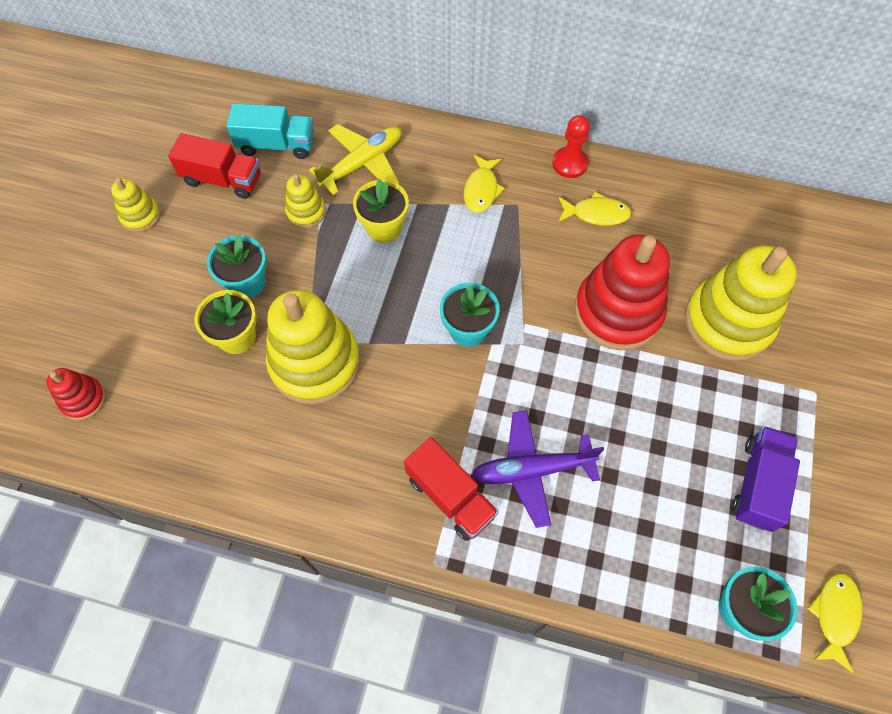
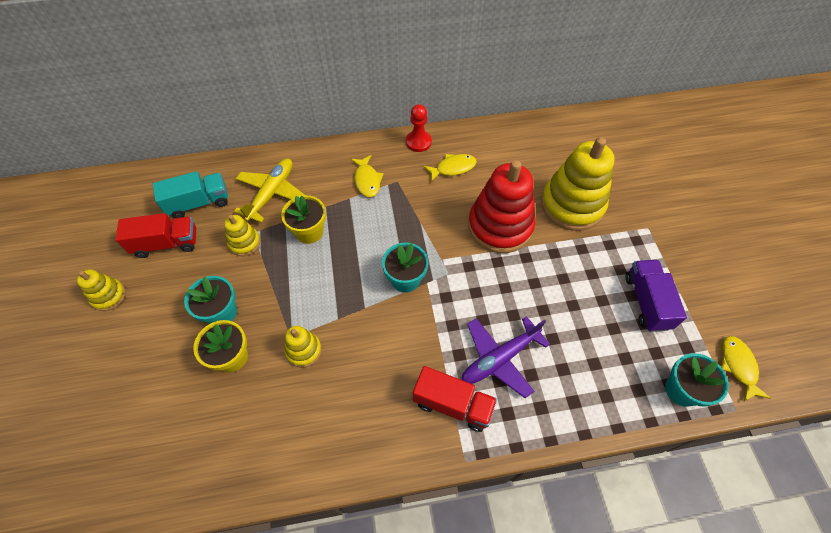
camera: 25 degrees left, 5 degrees down
(83, 399) = (121, 463): red stacking toy -> none
(315, 363) = (304, 350): yellow stacking toy -> yellow stacking toy, size x0.48

